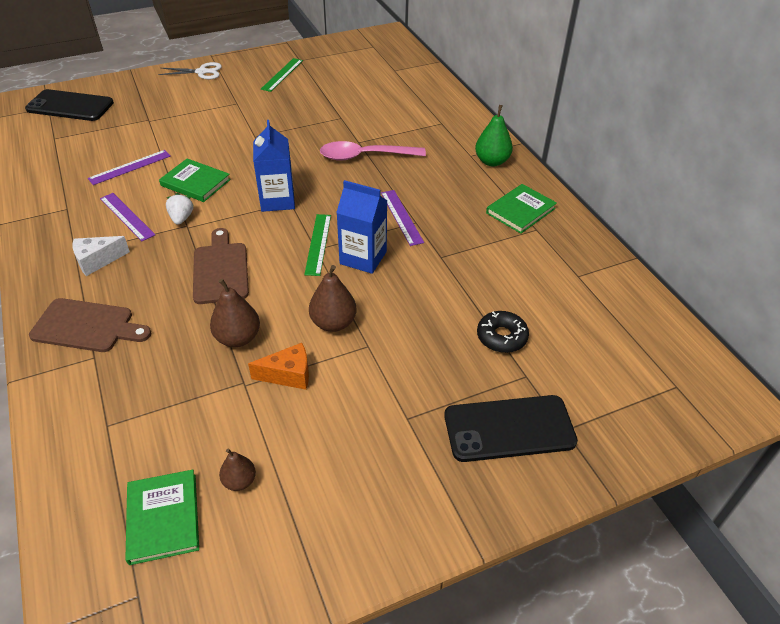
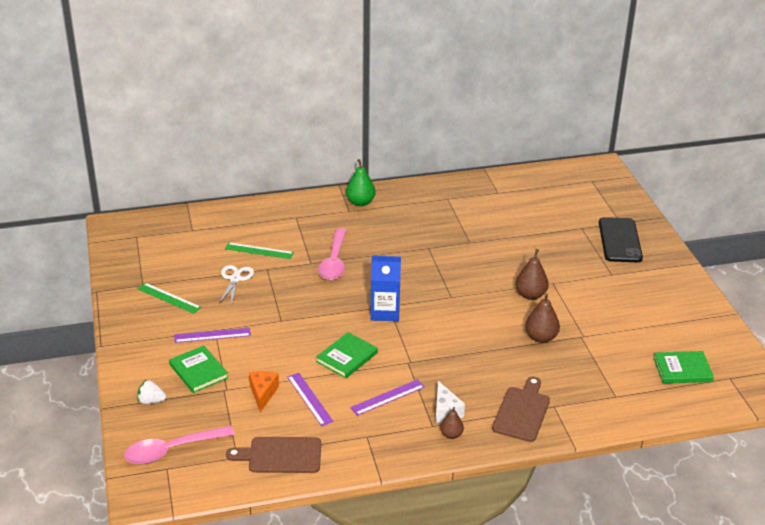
camera: 80 degrees left, 10 degrees down
(70, 106) = (172, 450): black phone -> pink spoon
(181, 218) = (397, 365): white strawberry -> white strawberry (151, 401)
(202, 72) = (137, 353): white scissors -> white scissors (235, 279)
(220, 270) = (468, 344): brown cutting board -> brown cutting board (280, 455)
(239, 481) = (657, 340): brown pear -> brown pear (451, 435)
(288, 375) = (576, 317): orange cheese -> orange cheese (263, 394)
(318, 244) = (445, 295): green ruler -> green ruler (259, 251)
(363, 258) = (465, 276): blue carton -> none
(401, 217) = (421, 253): purple ruler -> purple ruler (212, 335)
(501, 337) = (549, 231): black donut -> none
(520, 211) = (425, 201): green book -> green book (198, 371)

